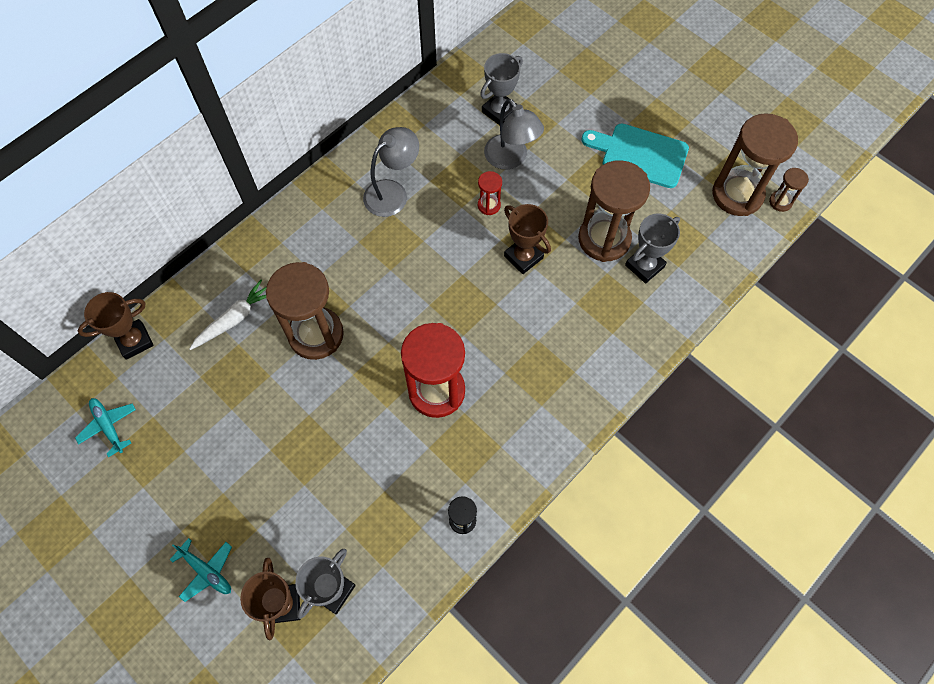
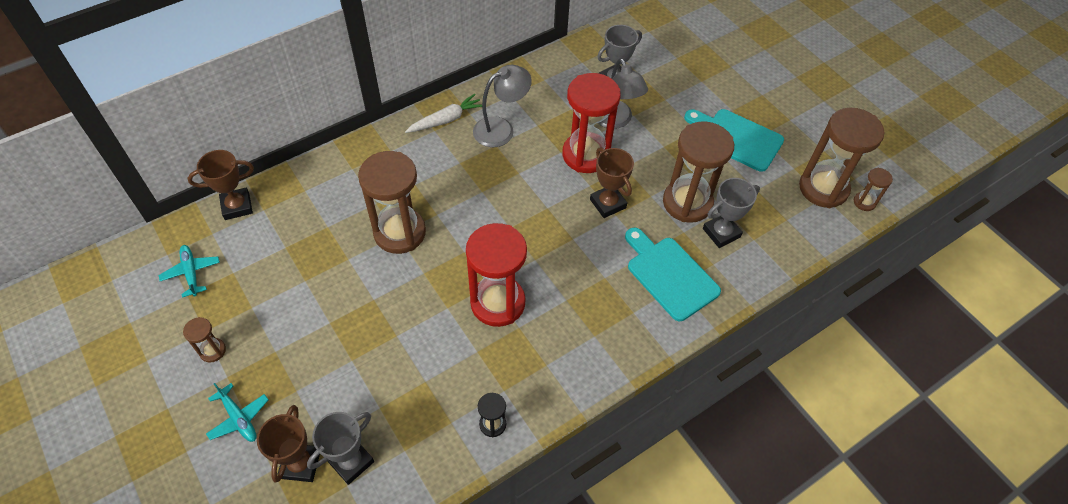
camera: 10 degrees right, 10 degrees down
(158, 506) = (212, 351): none -> brown hourglass
(234, 319) = (330, 205): white carrot -> white carrot (446, 120)
(489, 205) = (586, 155): red hourglass -> red hourglass, size x2.22
(602, 324) = (669, 275): none -> turquoise cutting board

